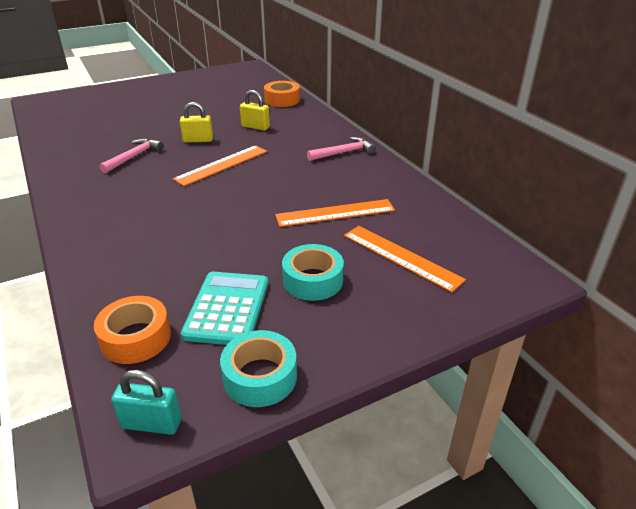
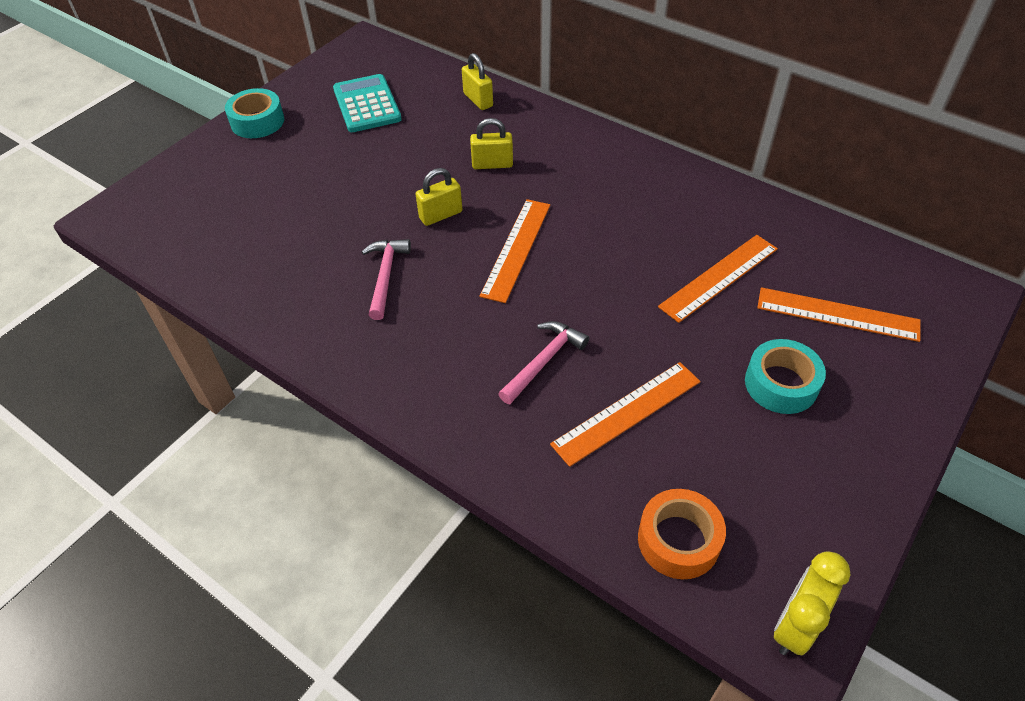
camera: 25 degrees left, 15 degrees up
(151, 423) = (794, 625): turquoise padlock -> yellow clock
(189, 259) = (626, 412): none -> orange ruler
(227, 308) = (732, 459): turquoise calculator -> turquoise calculator (367, 104)
(260, 377) = (840, 525): turquoise tape -> turquoise tape (257, 121)
(282, 100) = (478, 100): orange tape -> yellow padlock
(343, 152) = (642, 174): pink hammer -> pink hammer (543, 361)

